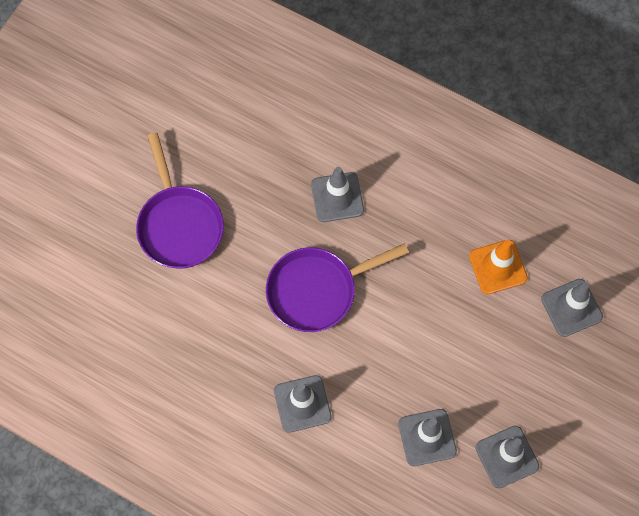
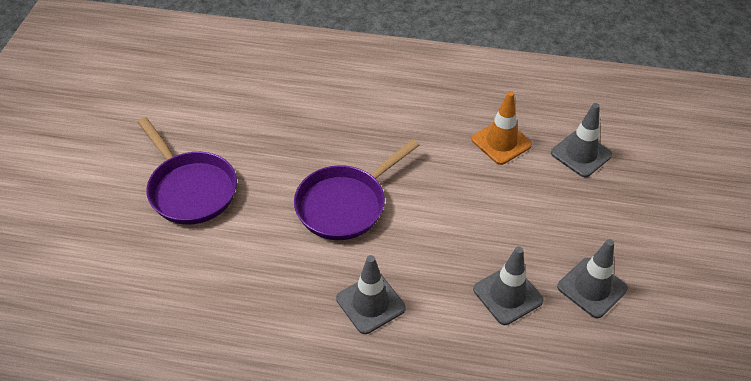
camera: 20 degrees left, 20 degrees down
(337, 197) = (334, 130): grey traffic cone -> none

